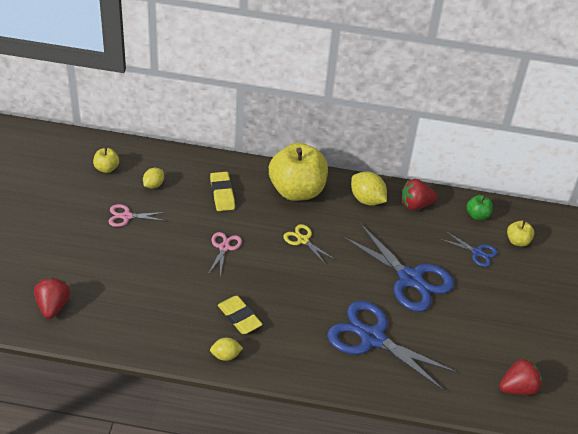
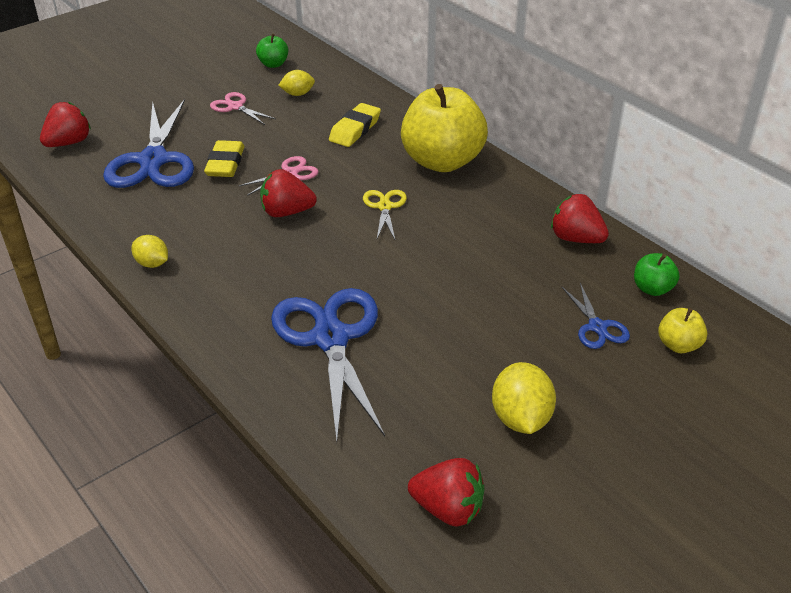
camera: 45 degrees right, 5 degrees down
(106, 168) = (273, 64): yellow apple -> green apple
(239, 317) = (215, 239): yellow eraser -> yellow eraser (225, 164)
(256, 275) = (286, 212): none -> red strawberry
(367, 199) = (517, 205): yellow lemon -> yellow lemon (521, 418)
(410, 279) = (463, 306): blue scissors -> blue scissors (153, 160)

